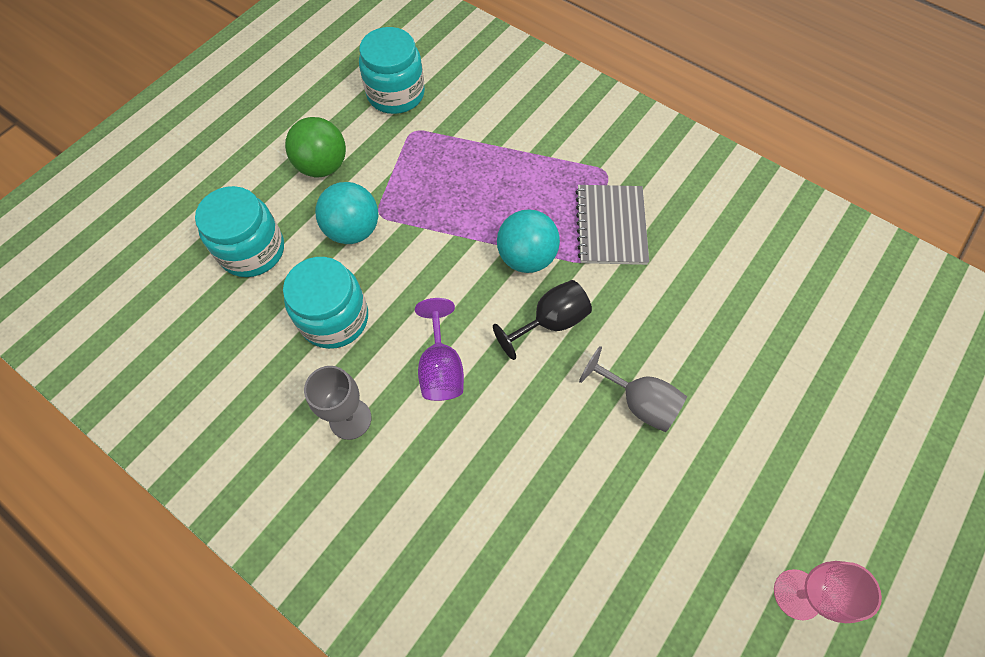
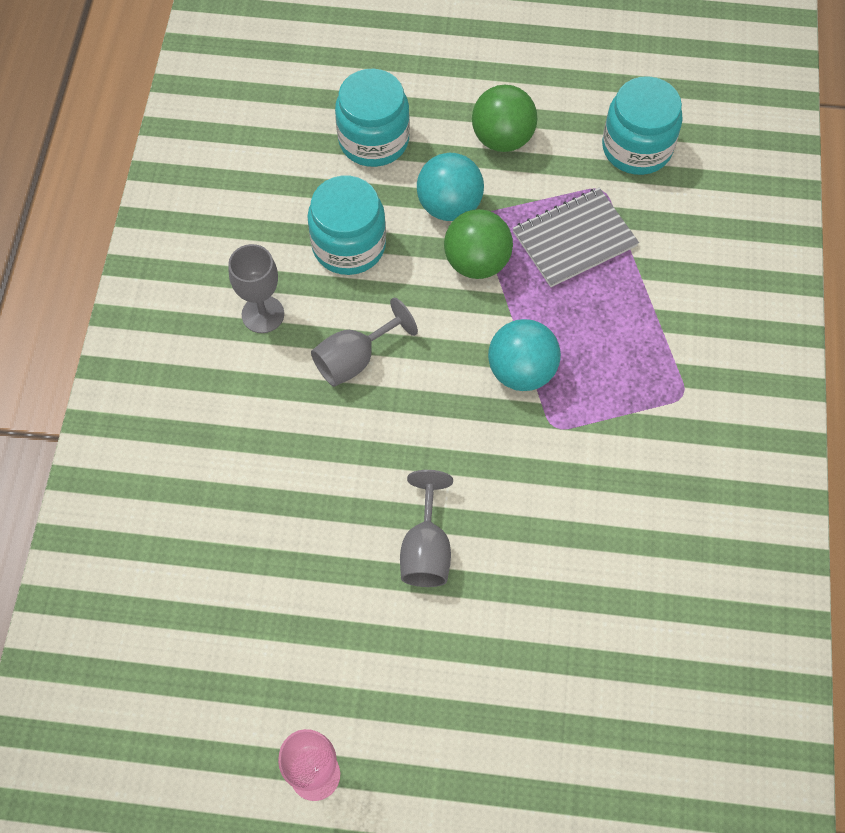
camera: 60 degrees right, 0 degrees up
(415, 238) = (477, 262): none -> green ball
(441, 367) = (355, 359): purple goblet -> grey goblet
(550, 322) = (462, 429): black goblet -> none
(610, 226) = (614, 432): grey notebook -> grey notebook (574, 239)

